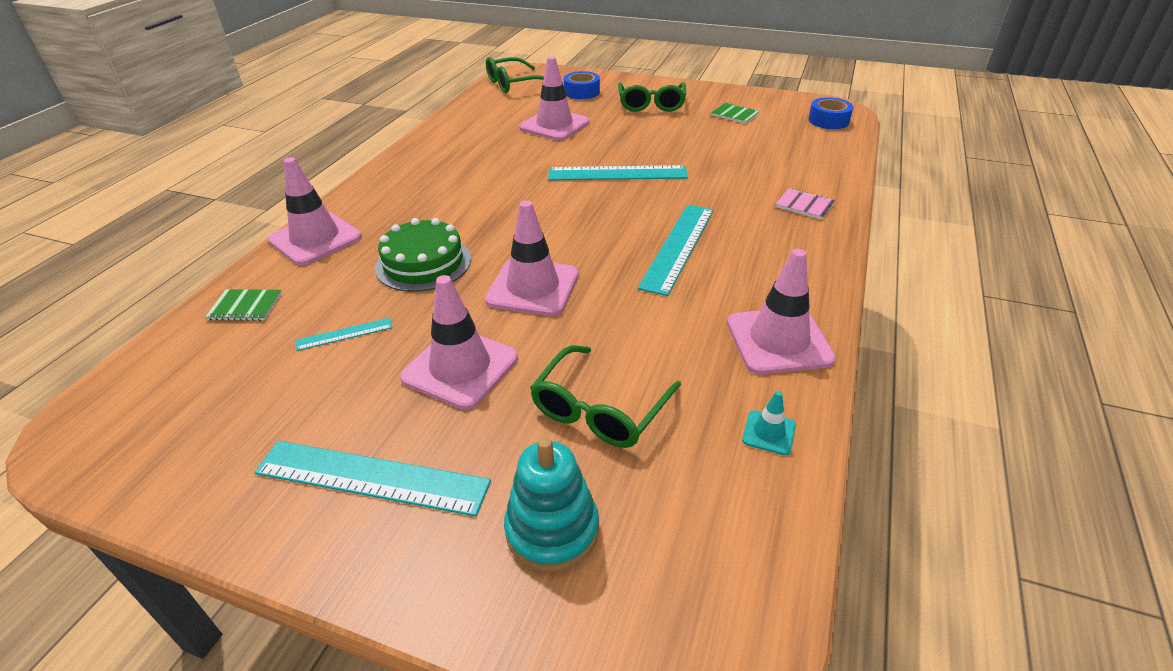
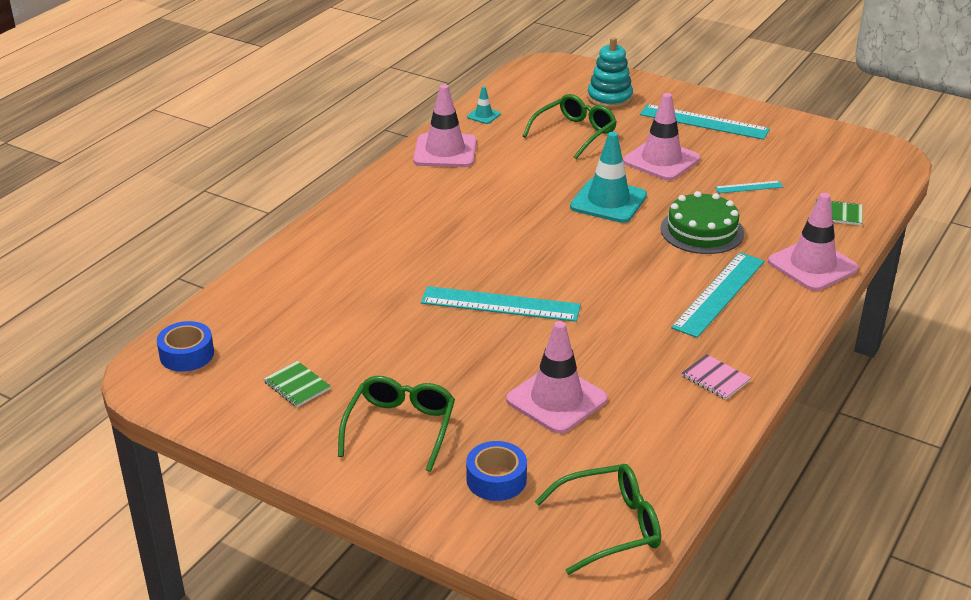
camera: 170 degrees left, 5 degrees down
(533, 287) = (608, 201): pink traffic cone -> turquoise traffic cone
(678, 247) = (477, 218): turquoise ruler -> turquoise ruler (719, 294)
(804, 205) = (335, 242): pink notebook -> pink notebook (715, 378)

